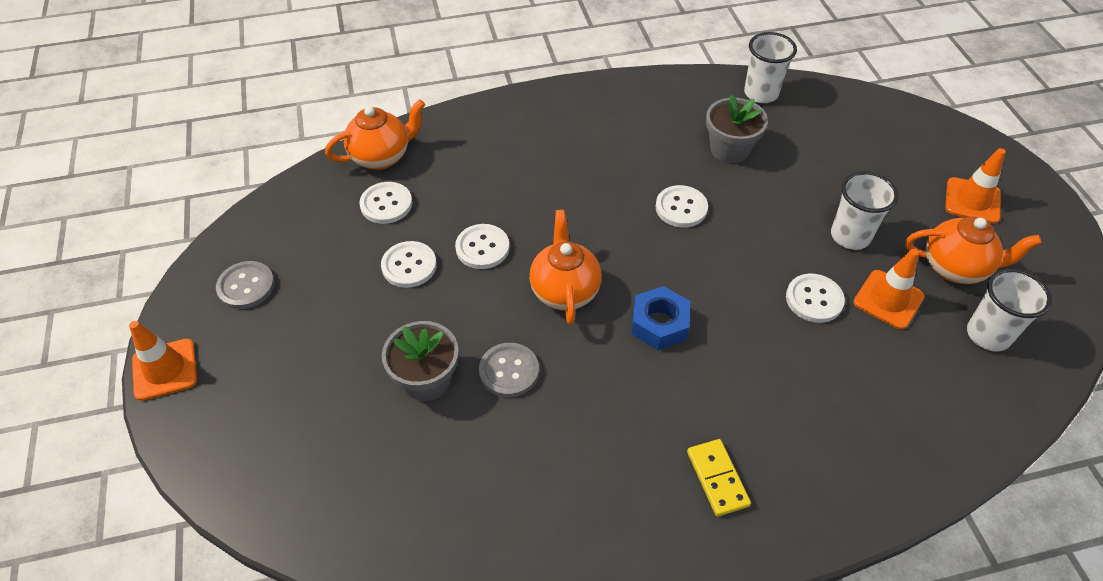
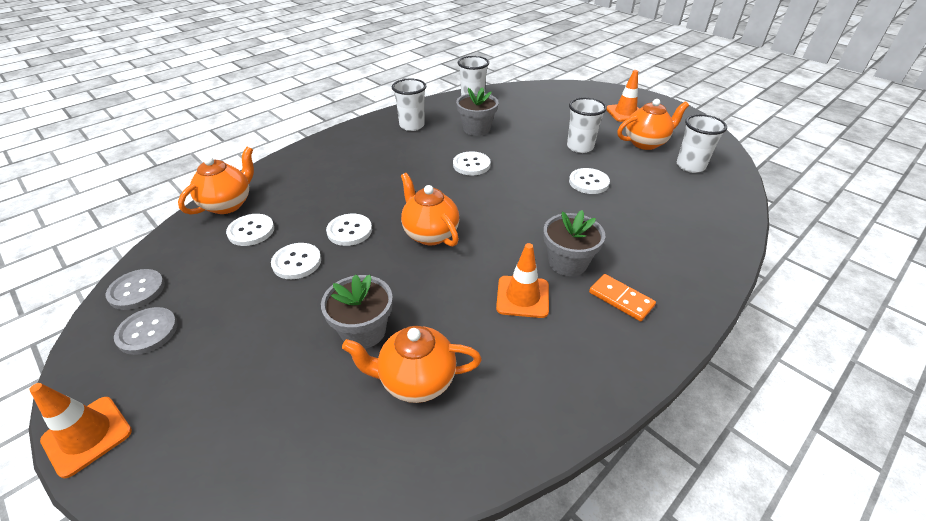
camera: 30 degrees left, 10 degrees down
(442, 459) = (416, 380): none -> orange teapot
(509, 371) = (426, 297): grey button -> grey button (137, 290)
(649, 112) = (412, 125): none -> white cup
(659, 324) = (509, 228): blue nut -> none
(693, 402) = (568, 262): none -> grey flower pot
(717, 478) = (621, 299): yellow domino -> orange domino
(888, 299) = (627, 168): orange traffic cone -> orange traffic cone (522, 297)

